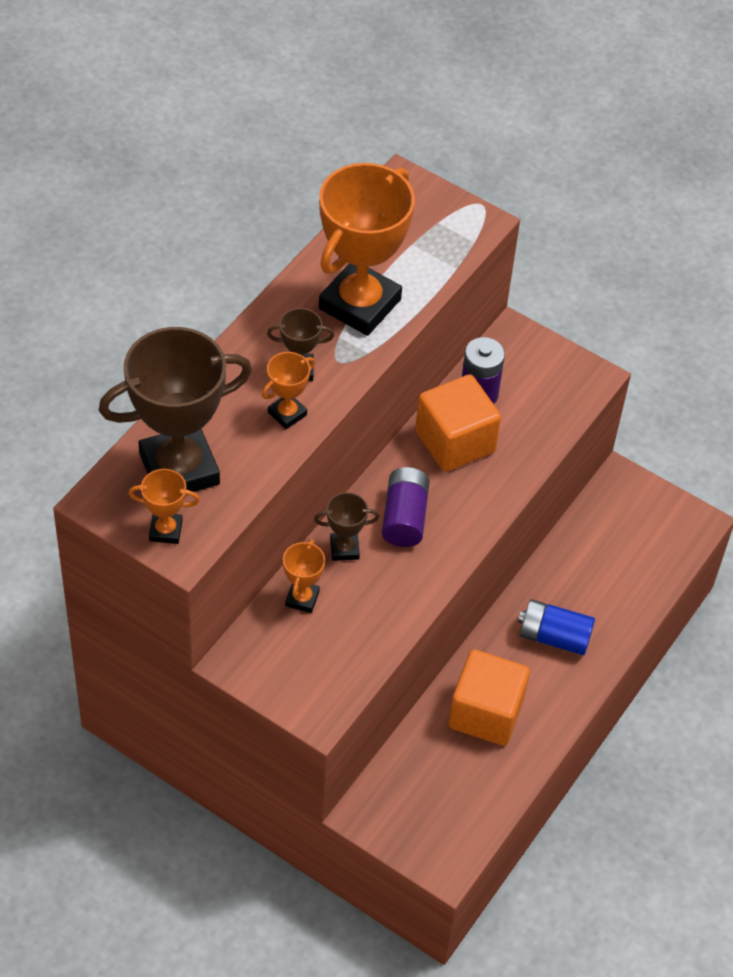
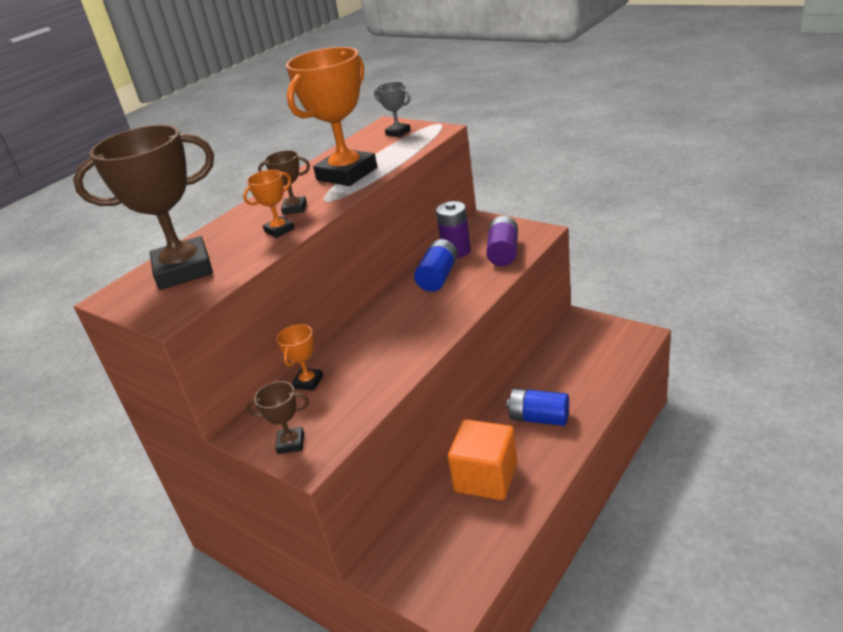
camera: 10 degrees right, 20 degrees down
(166, 530) = (158, 306): orange trophy -> none
(344, 549) = (347, 347): brown trophy -> brown trophy (291, 443)
(404, 517) = (397, 323): purple battery -> purple battery (503, 253)
(423, 213) = (398, 133): none -> grey trophy
(455, 441) = (438, 277): orange cube -> blue battery

